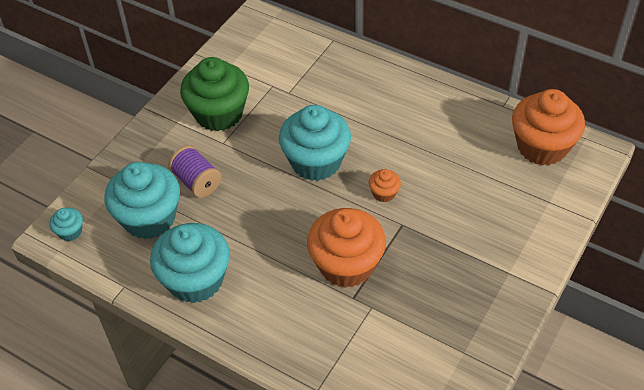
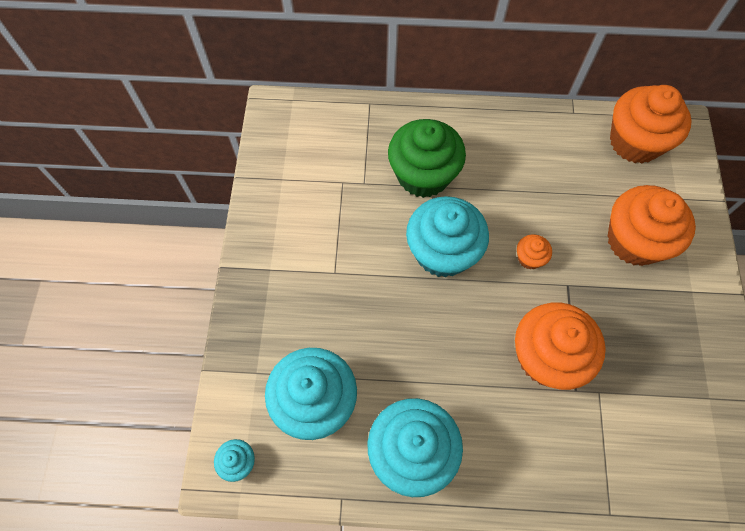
camera: 30 degrees left, 15 degrees up
(197, 181) = (337, 332): purple spool -> none
(219, 113) = (308, 239): green cupcake -> green cupcake (423, 175)
(484, 216) = (634, 241): none -> orange cupcake

